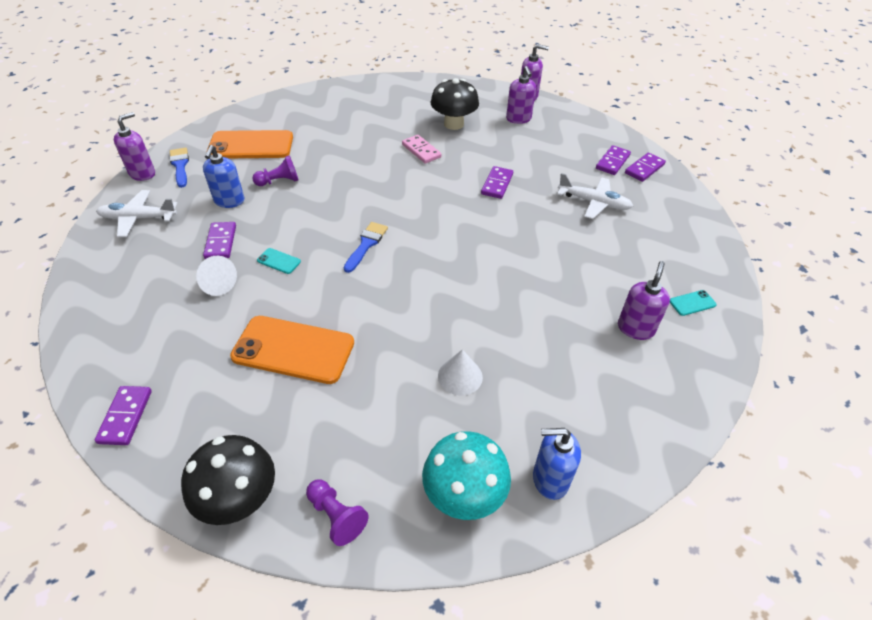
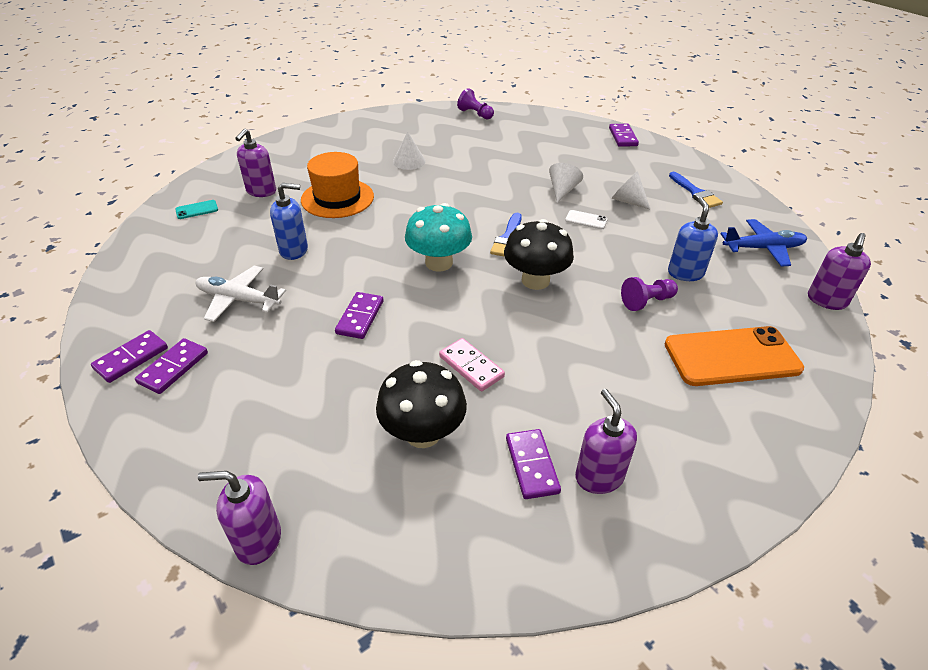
camera: 175 degrees right, 5 degrees down
(138, 218) = (763, 248): white plane -> blue plane
(180, 165) = (794, 315): blue brush -> blue brush (695, 193)
(220, 242) = (655, 232): purple domino -> purple domino (532, 465)
(239, 499) = (530, 116): black mushroom -> black mushroom (535, 280)
(279, 261) = (586, 220): turquoise phone -> white phone
(280, 305) = (562, 190): none -> white cone
(293, 350) = (536, 168): orange phone -> none
(464, 494) = (406, 122): turquoise mushroom -> turquoise mushroom (439, 263)
(518, 119) = (298, 459): purple soap dispenser -> purple soap dispenser (599, 477)
(542, 310) = (337, 198): none -> orange hat
(550, 479) = (355, 128): blue soap dispenser -> blue soap dispenser (294, 250)

